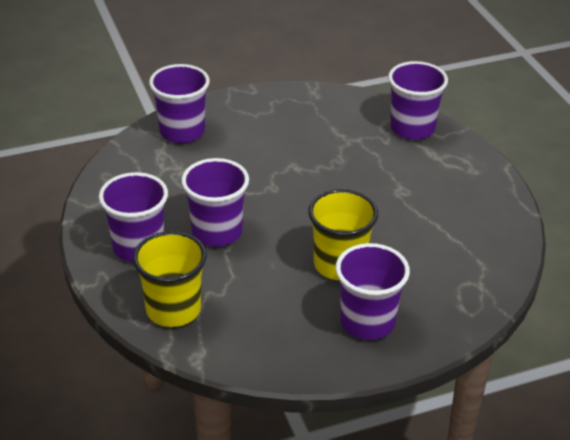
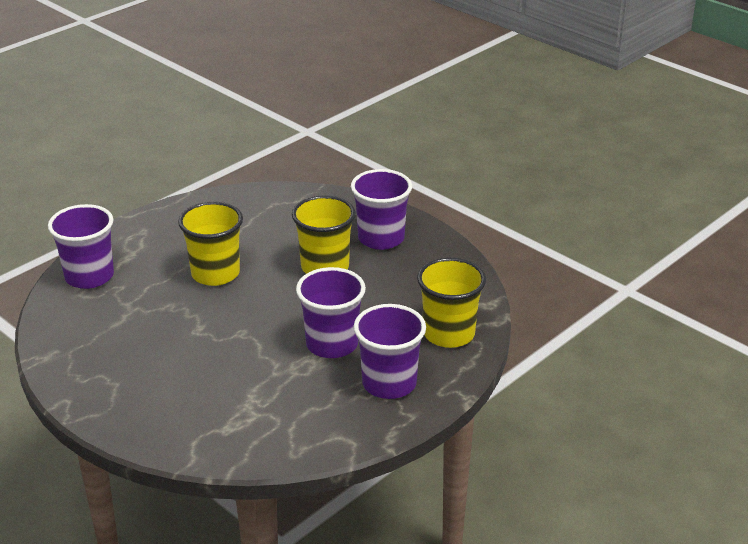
camera: 115 degrees left, 5 degrees down
(182, 132) = (179, 426): purple cup -> none
(372, 195) = (215, 273): none -> yellow cup

